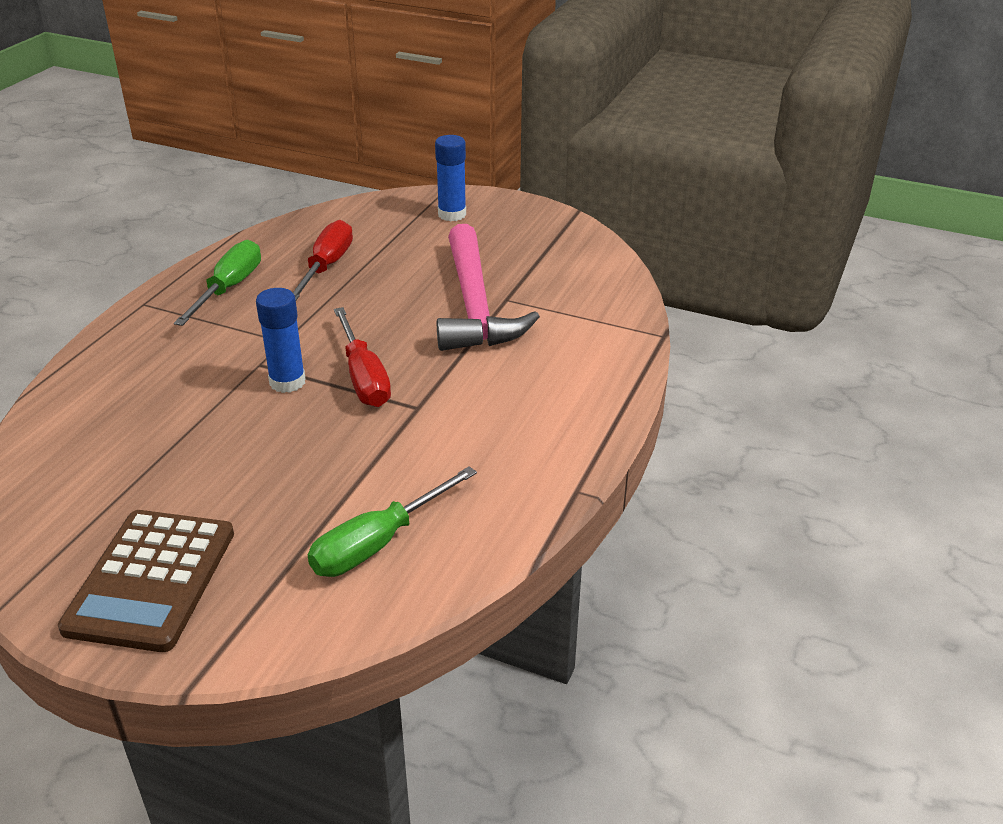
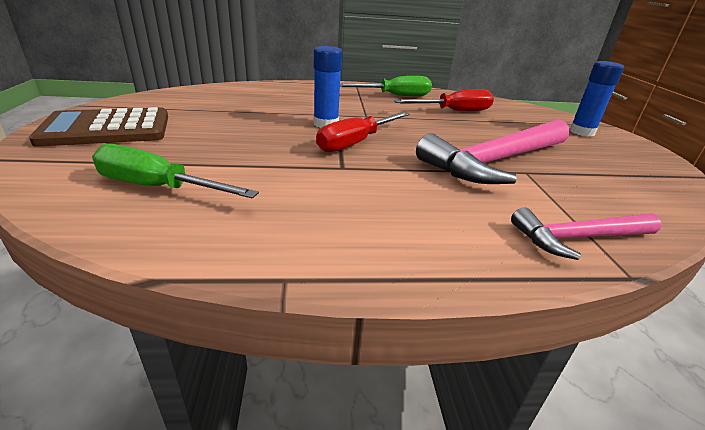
camera: 60 degrees right, 5 degrees down
(614, 331) = (579, 238): none -> pink hammer

